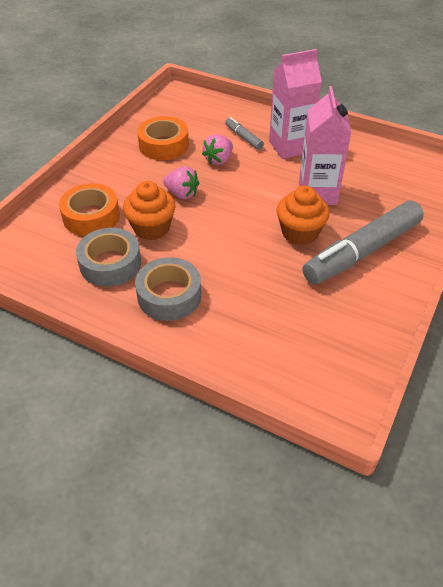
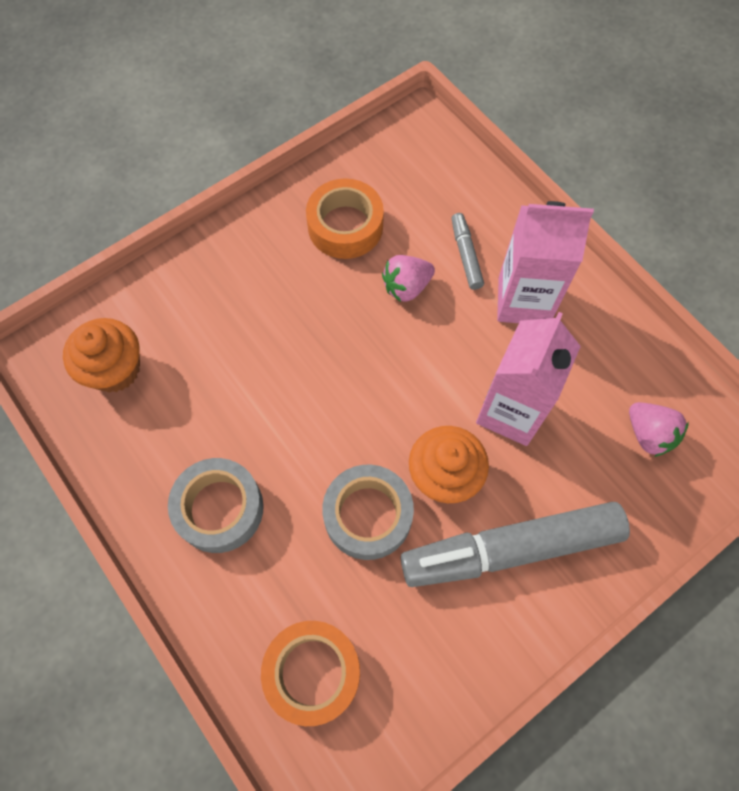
camera: 25 degrees right, 20 degrees up
(91, 216) = (188, 326): orange tape -> orange tape (312, 672)
(110, 264) = (174, 421): grey tape -> grey tape (368, 515)
(151, 228) = (254, 380): orange cupcake -> orange cupcake (115, 369)
(182, 194) = (323, 333): pink strawberry -> pink strawberry (648, 434)

